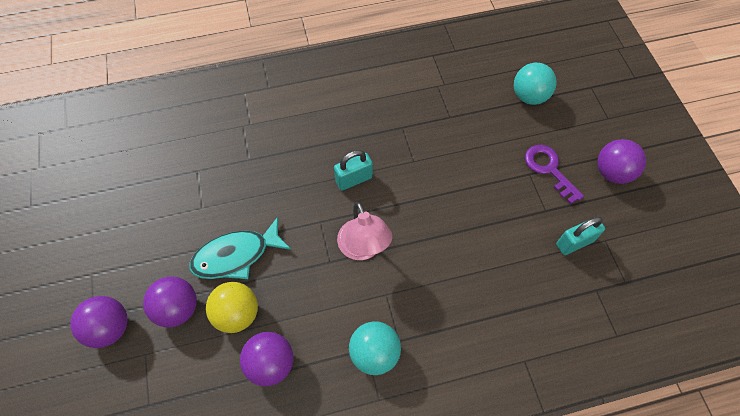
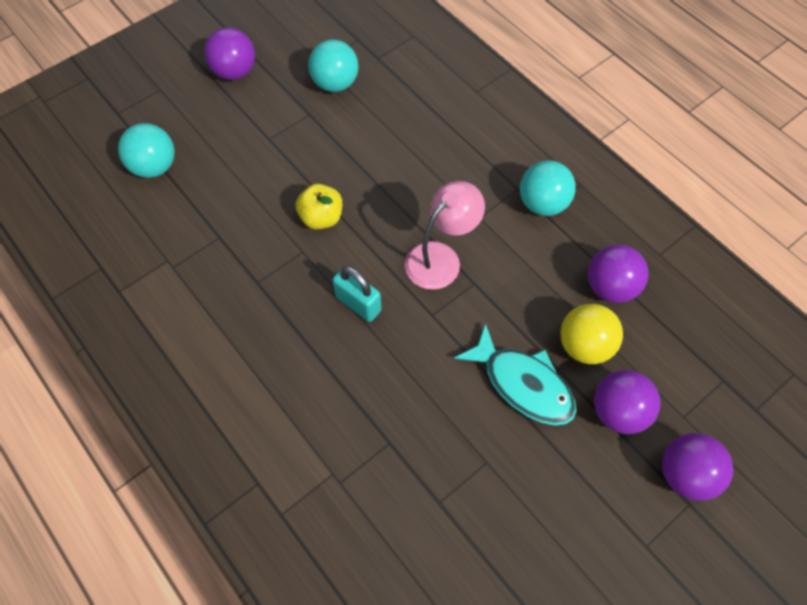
camera: 115 degrees left, 0 degrees up
(437, 183) = (321, 218): none -> yellow apple
(549, 169) = (255, 123): purple key -> none
(574, 242) = (335, 83): turquoise padlock -> turquoise ball

